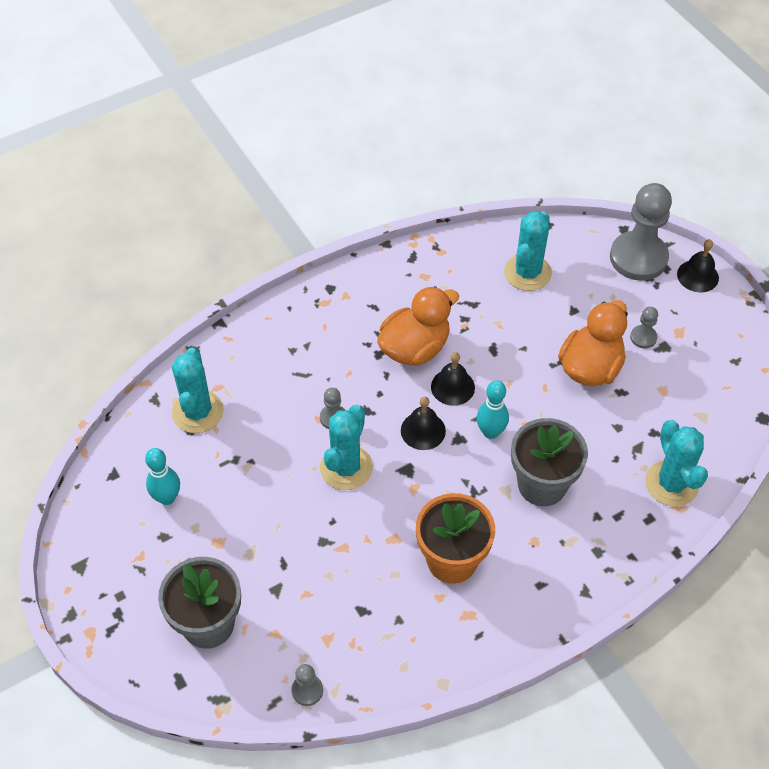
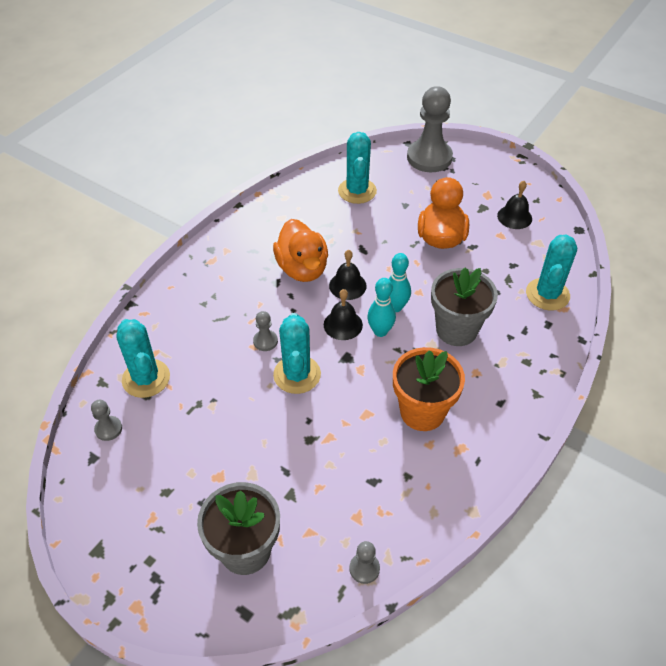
camera: 25 degrees left, 5 degrees down
(167, 498) = (153, 458): turquoise bowling pin -> turquoise bowling pin (380, 331)
(415, 348) = (302, 269): orange duck -> orange duck turned 135 degrees clockwise
(643, 337) = (465, 206): grey pawn -> grey pawn (108, 429)
(671, 483) = (547, 294): turquoise cactus -> turquoise cactus turned 60 degrees clockwise
(697, 276) = (476, 156): black bell -> black bell (514, 217)

